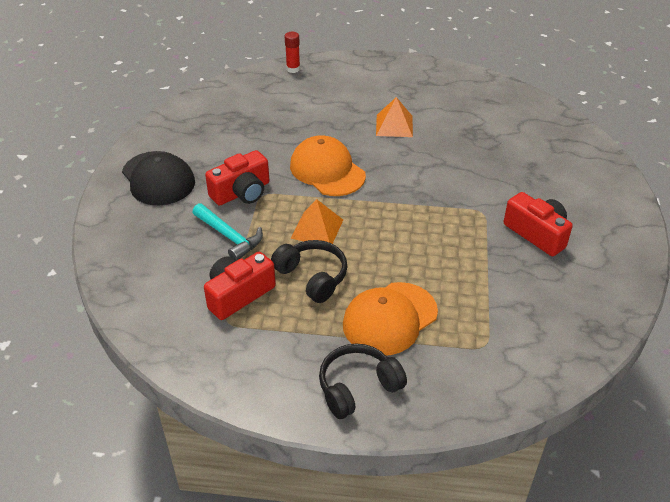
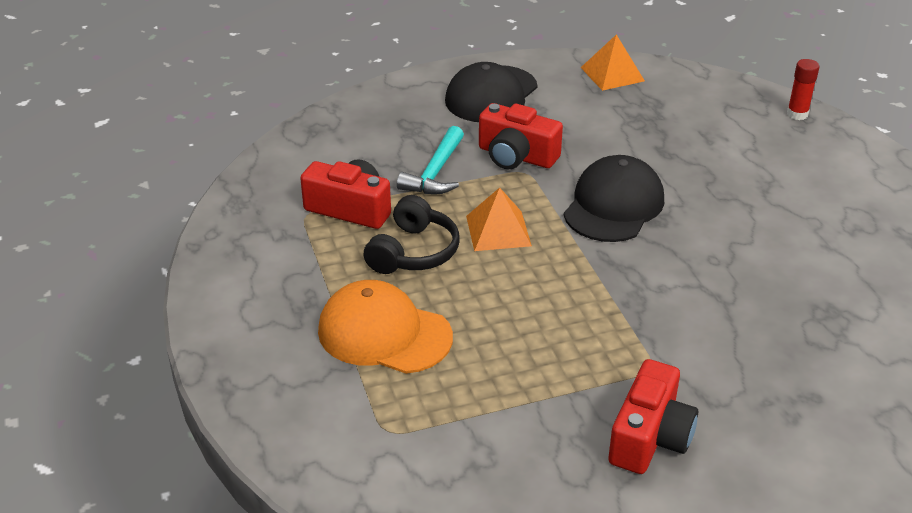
camera: 65 degrees right, 5 degrees down
(327, 170) = (614, 205): orange cap -> black cap
(358, 387) = (262, 338): black headphones -> none
(394, 125) = (766, 234): orange pyramid -> orange pyramid (612, 74)

